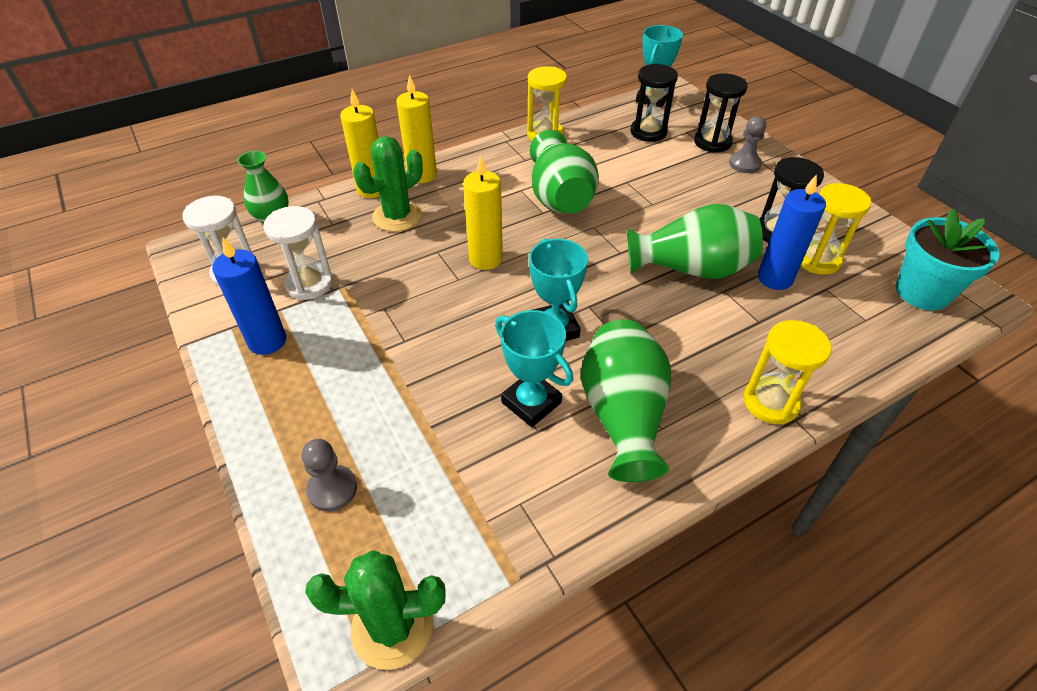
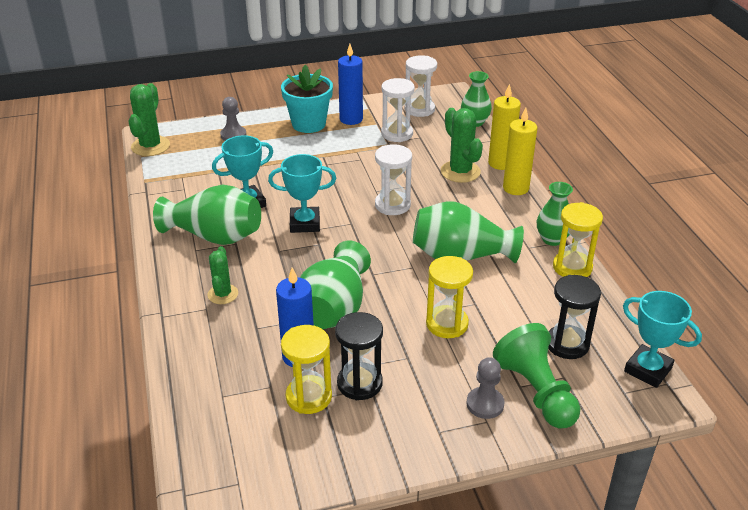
camera: 105 degrees right, 10 degrees down
(485, 259) = (392, 205): yellow candle -> white hourglass
(506, 147) = (552, 239): none -> green vase
(712, 142) = (536, 392): black hourglass -> green pawn
(727, 367) = (223, 294): none -> green cactus
(770, 402) = (181, 305): yellow hourglass -> yellow hourglass (447, 324)
(922, 292) = (230, 455): turquoise flower pot -> turquoise flower pot (308, 124)

